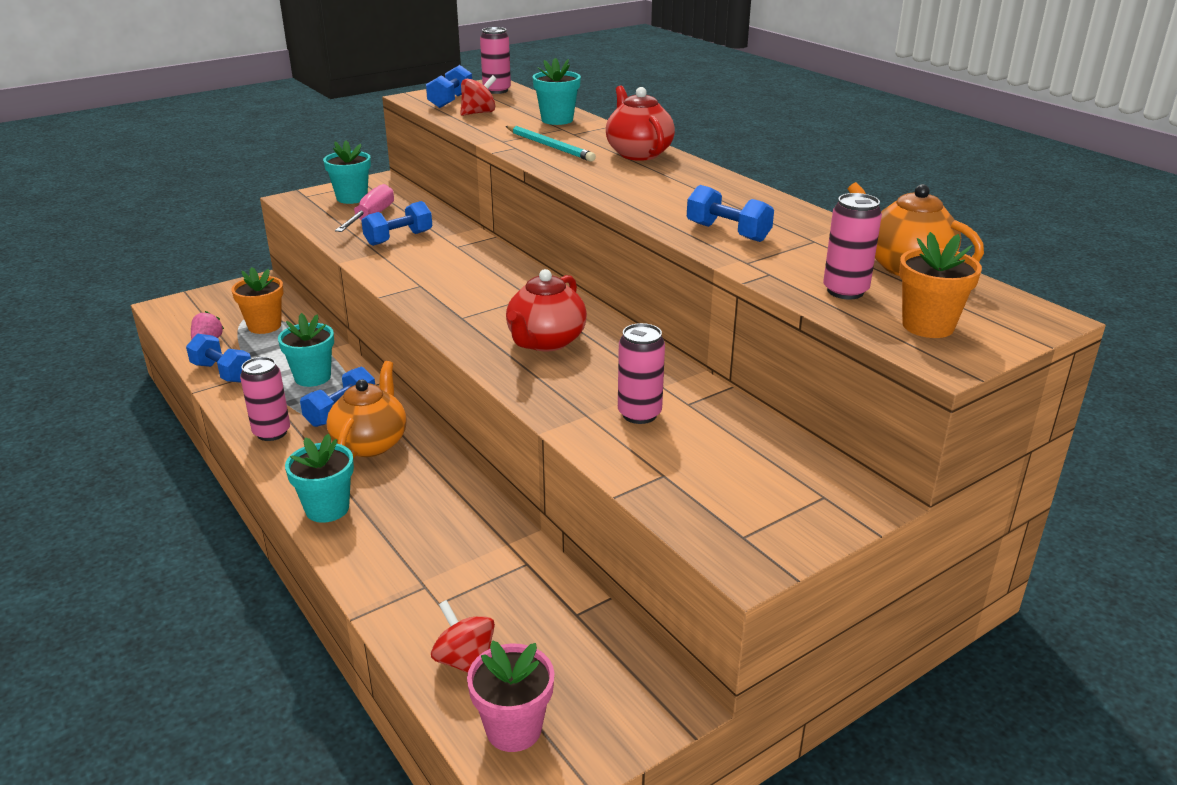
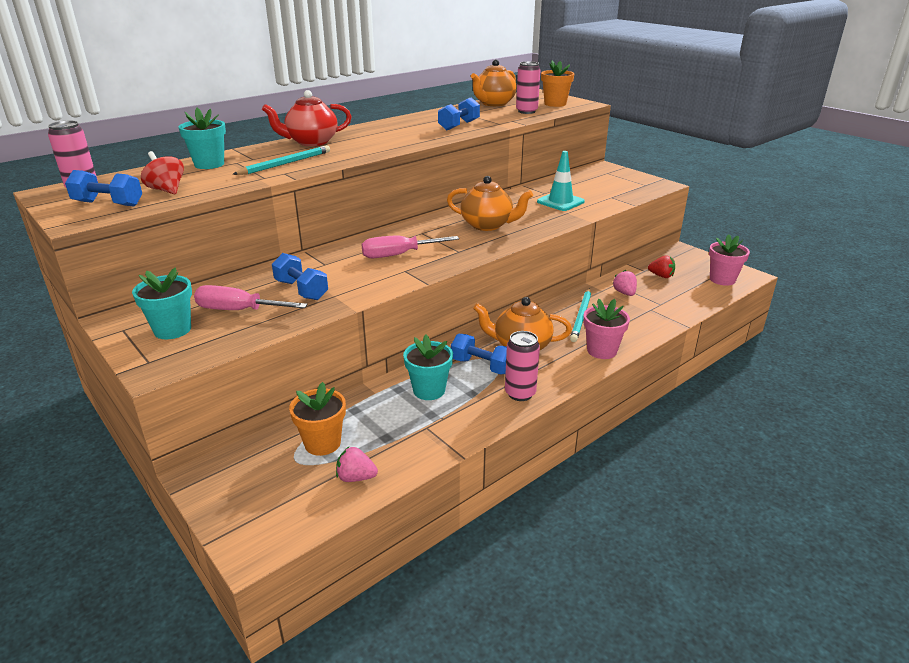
camera: 95 degrees left, 0 degrees up
(222, 373) = (425, 447): blue dumbbell -> none
(327, 509) = (601, 351): turquoise flower pot -> pink flower pot
(428, 505) = (581, 316): none -> turquoise pencil
(465, 282) = (399, 255): none -> pink screwdriver
(465, 661) = (693, 293): red spinning top -> none
(490, 567) = (624, 293): none -> pink strawberry
(545, 342) = (488, 225): red teapot -> orange teapot
(548, 633) = (661, 276): none -> red strawberry
(639, 414) = (560, 202): pink can -> turquoise traffic cone

